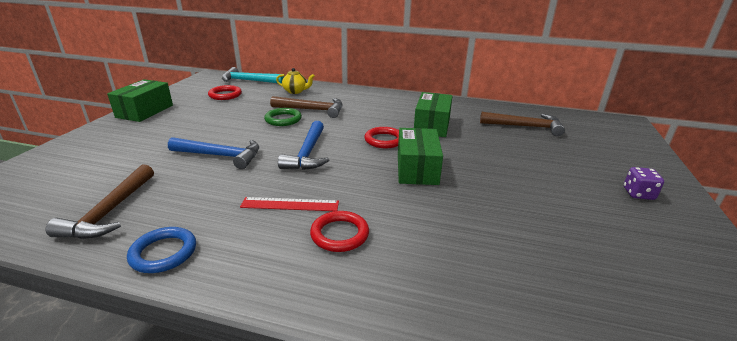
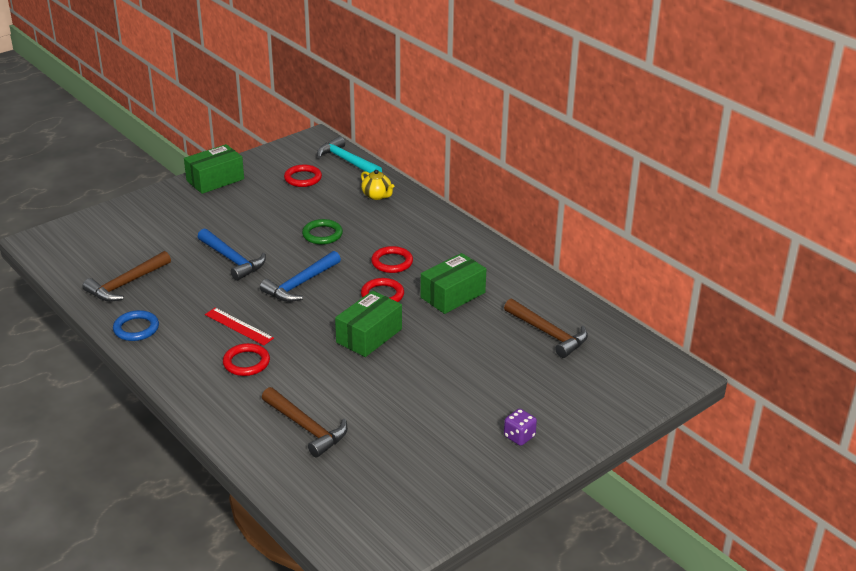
camera: 35 degrees right, 5 degrees up
(312, 110) = (363, 231): brown hammer -> brown hammer (306, 428)
(360, 120) = (392, 262): none -> red ring

